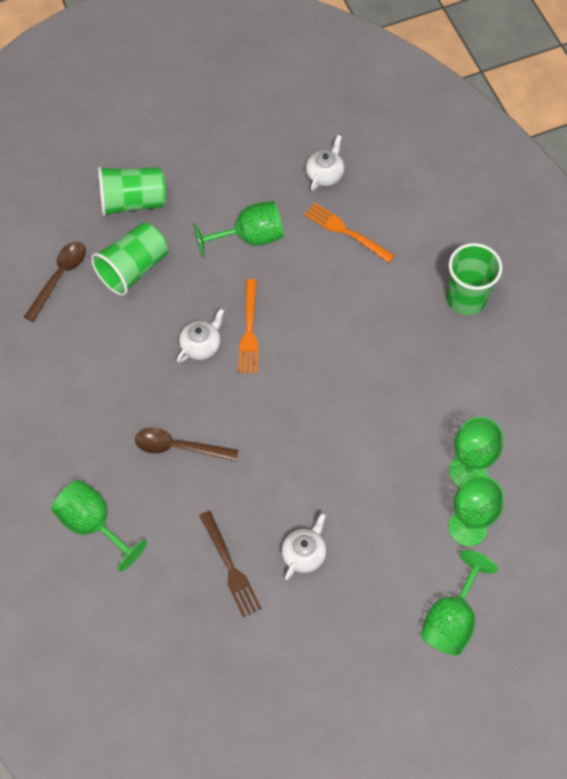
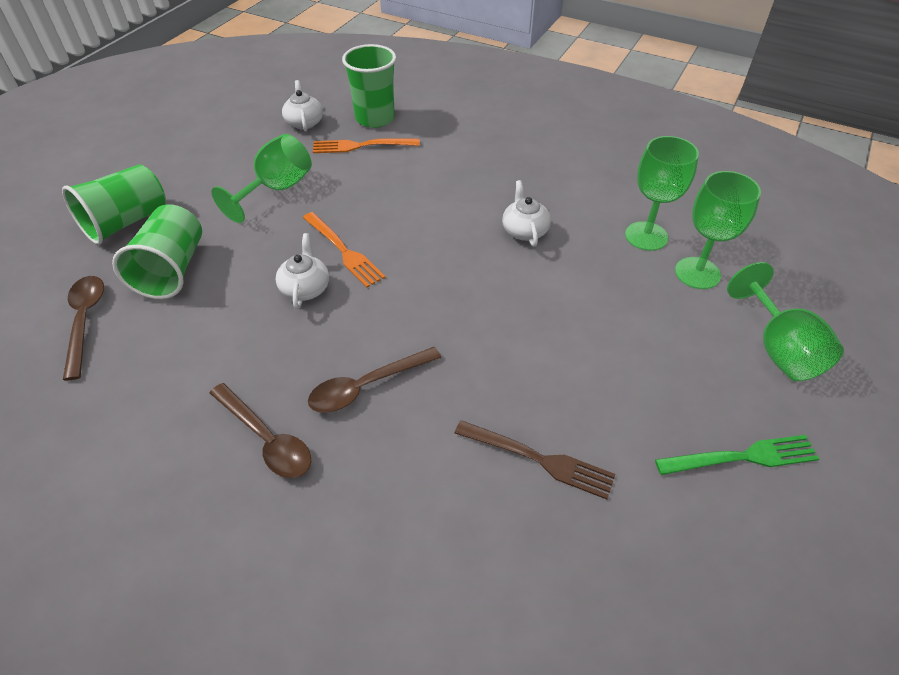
camera: 40 degrees left, 15 degrees down
(93, 524) = (336, 535): green goblet -> none
(101, 440) = (266, 439): none -> brown spoon
(304, 553) = (594, 391): white teapot -> white teapot (524, 230)
(343, 658) = (742, 457): none -> green fork
(466, 299) = (505, 137): green cup -> green cup (375, 118)

